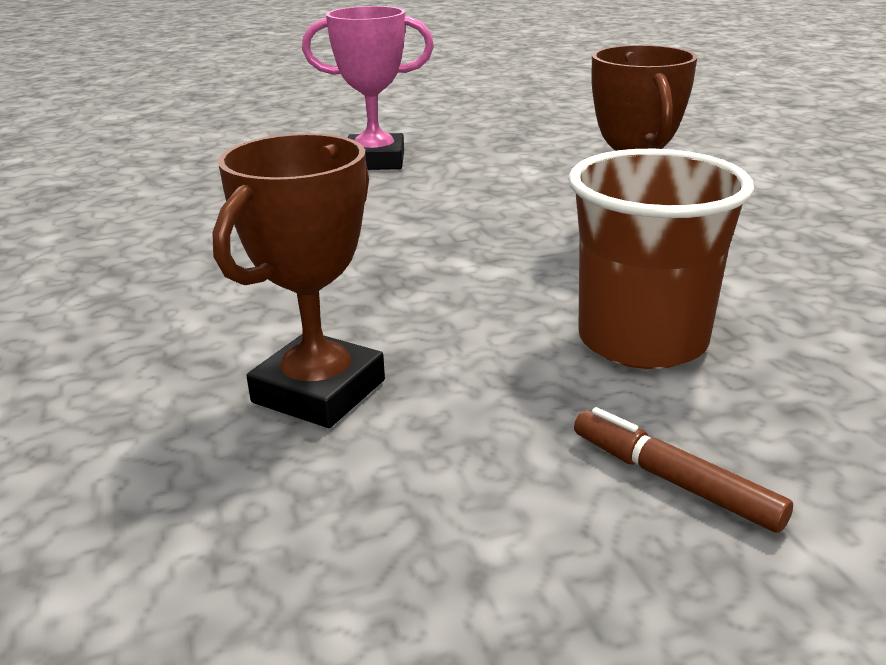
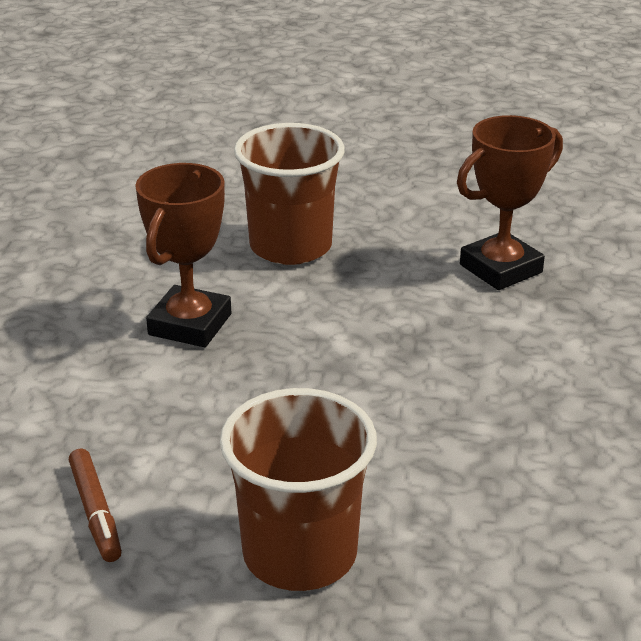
camera: 155 degrees left, 5 degrees up
(375, 161) = (299, 554): pink trophy -> brown cup
(673, 481) = (359, 188): brown marker -> brown marker (95, 512)

